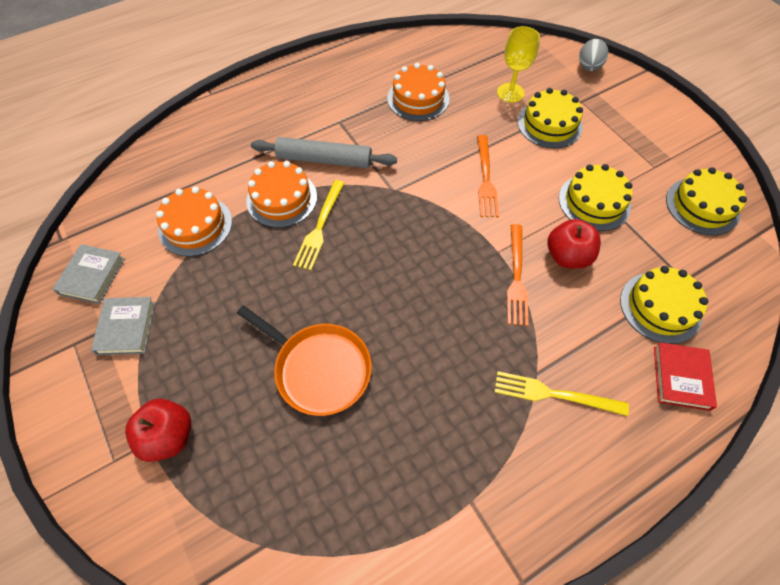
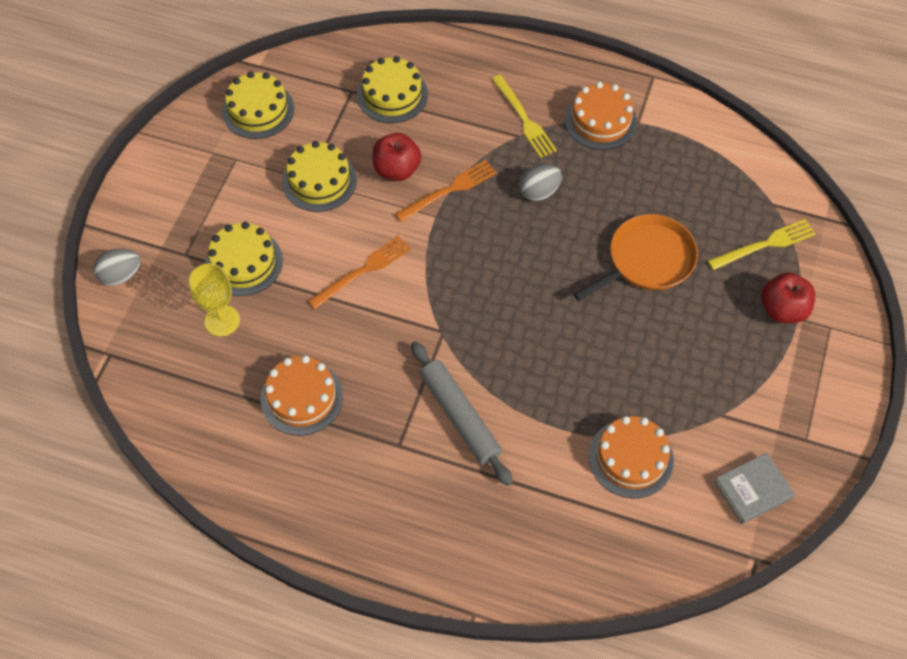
camera: 130 degrees left, 0 degrees up
(126, 328) = (756, 415): grey book -> none
(282, 198) = (536, 413): orange cake -> orange cake (600, 120)
(319, 369) = (647, 260): orange pan -> orange pan turned 60 degrees clockwise
(320, 227) = (535, 358): yellow fork -> yellow fork (764, 245)
(460, 341) = (539, 192): none -> grey egg
(681, 378) = (443, 61): red book -> none

